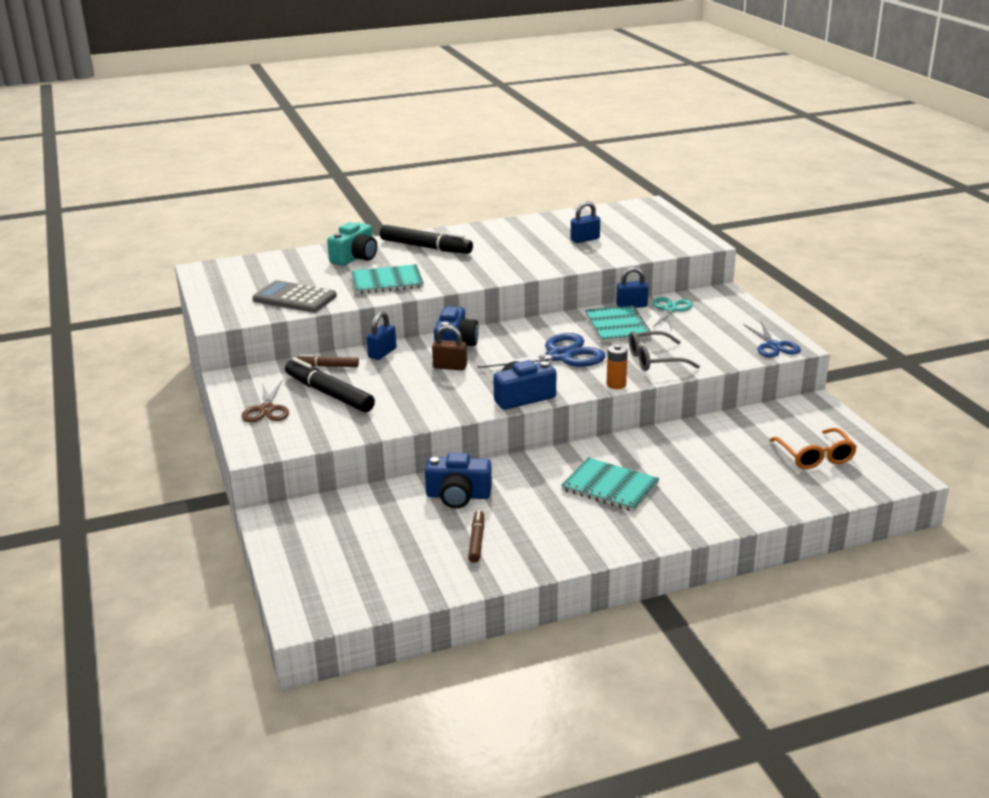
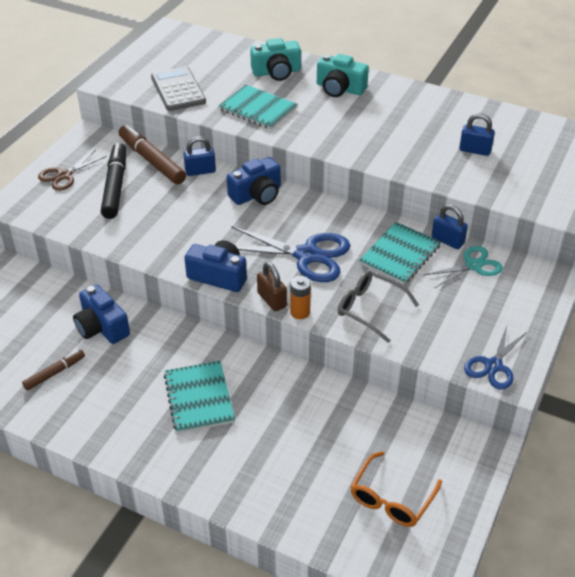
camera: 45 degrees right, 15 degrees up
(328, 366) = (152, 161): brown marker -> brown marker, size x1.83
(425, 247) = (340, 89): black marker -> turquoise camera
(450, 367) = (220, 213): brown padlock -> brown padlock (272, 300)

